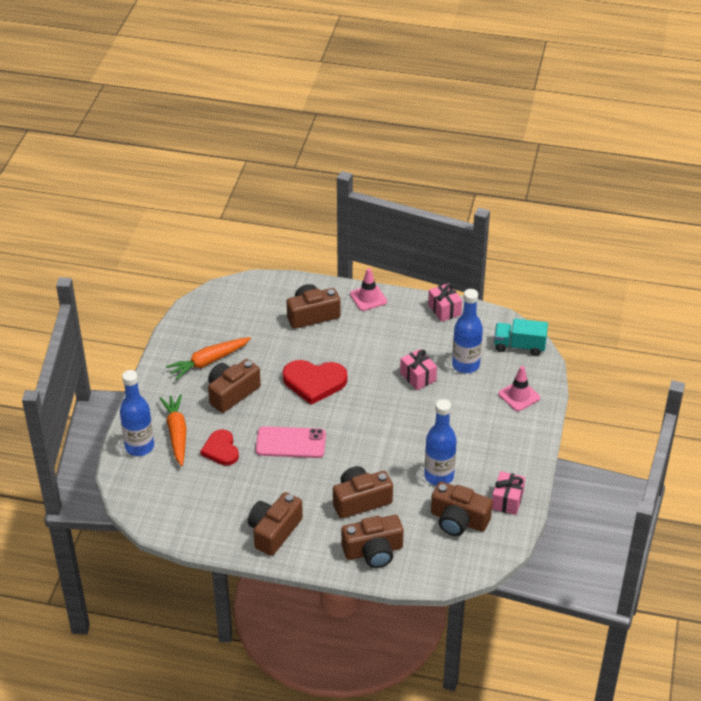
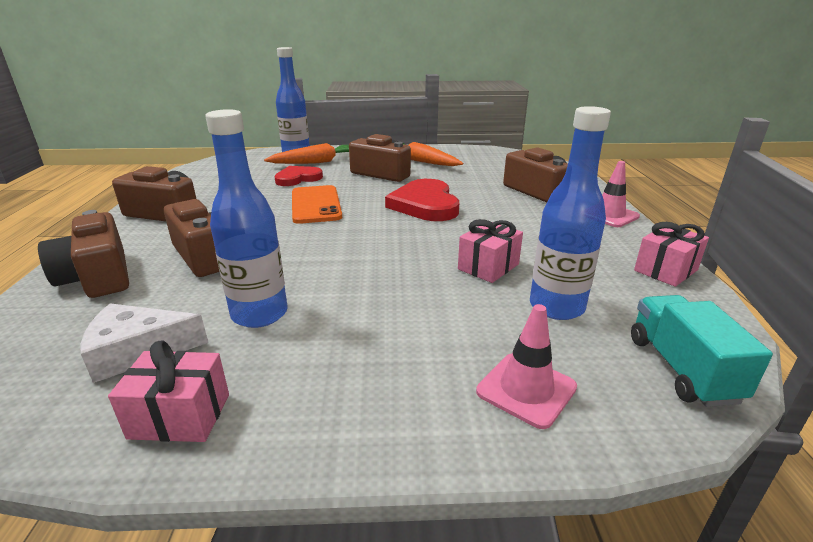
camera: 75 degrees right, 15 degrees down
(290, 443) = (316, 205): pink phone -> orange phone
(458, 520) = (138, 351): brown camera -> white cheese

